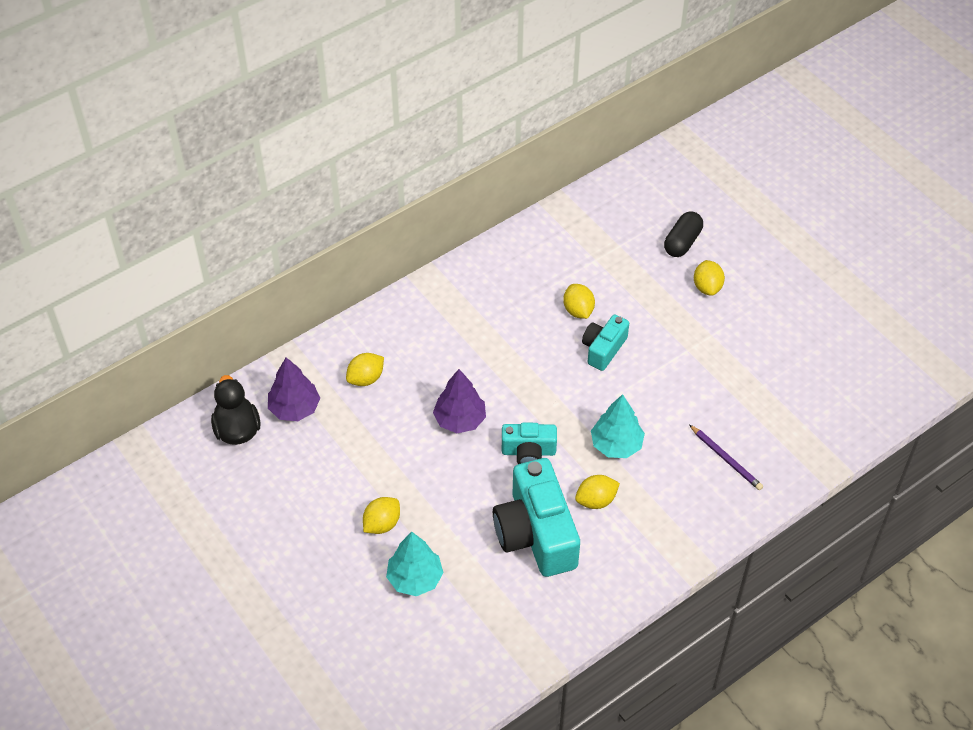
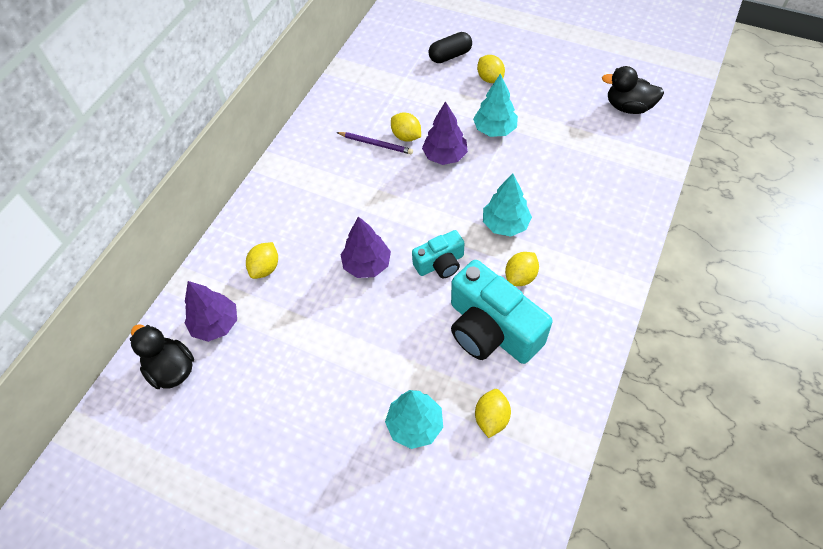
camera: 25 degrees left, 5 degrees up
(382, 524) = (355, 389): yellow lemon -> yellow lemon (491, 418)
(603, 349) = (445, 156): turquoise camera -> purple tree
(673, 345) = (495, 129): none -> turquoise tree
(682, 242) = (450, 56): black capsule -> black capsule turned 60 degrees clockwise
(726, 459) = (594, 195): purple pencil -> purple pencil (376, 144)
(833, 386) = (628, 107): none -> black duck

